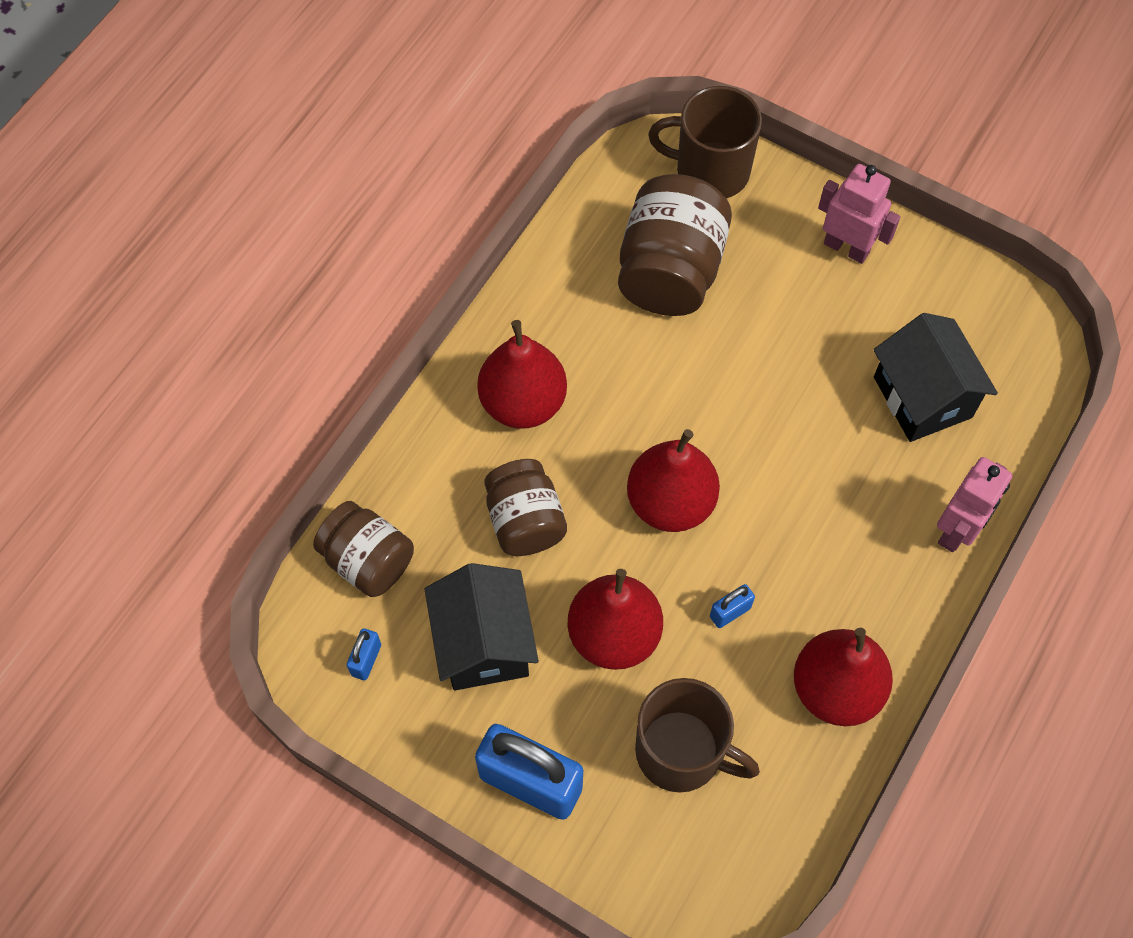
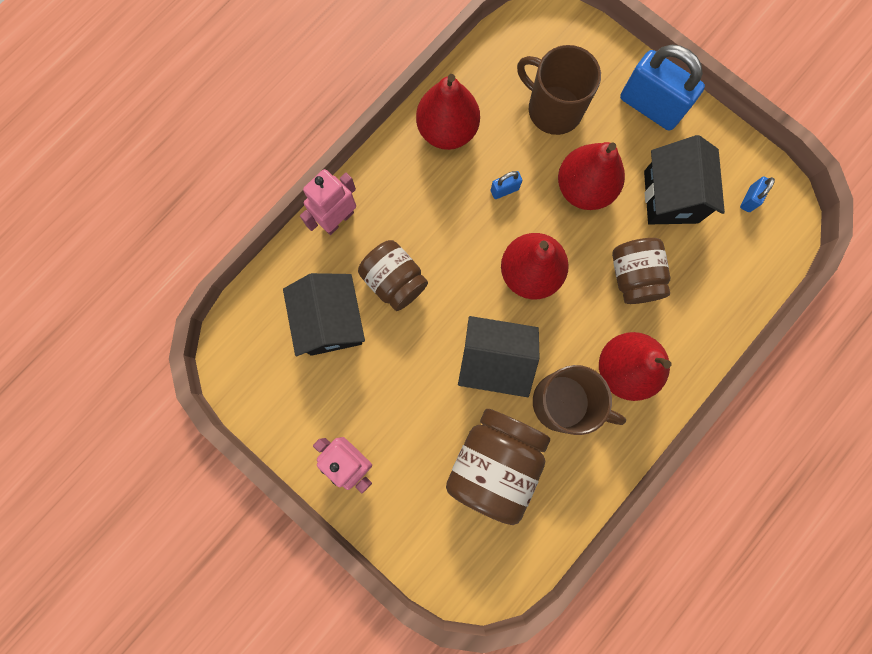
camera: 170 degrees left, 15 degrees up
(368, 561) = (745, 266): brown jar -> brown jar (394, 281)
(696, 385) = (494, 360): none -> black house
(710, 171) = (443, 555): brown mug -> brown mug (563, 403)

